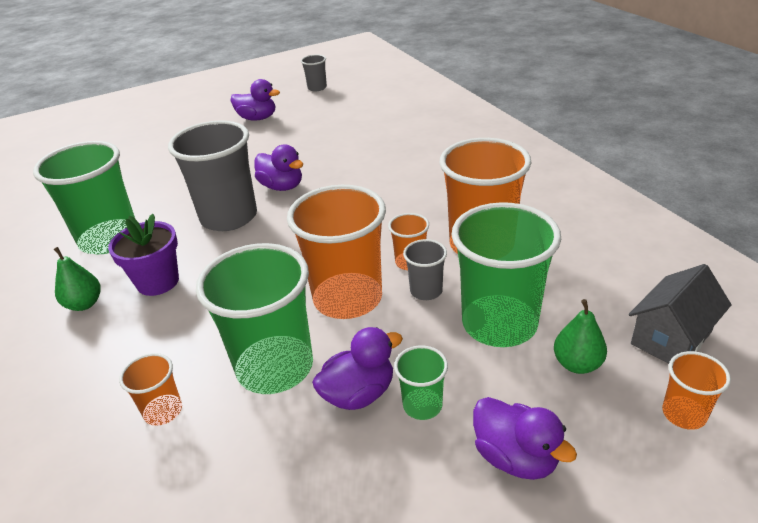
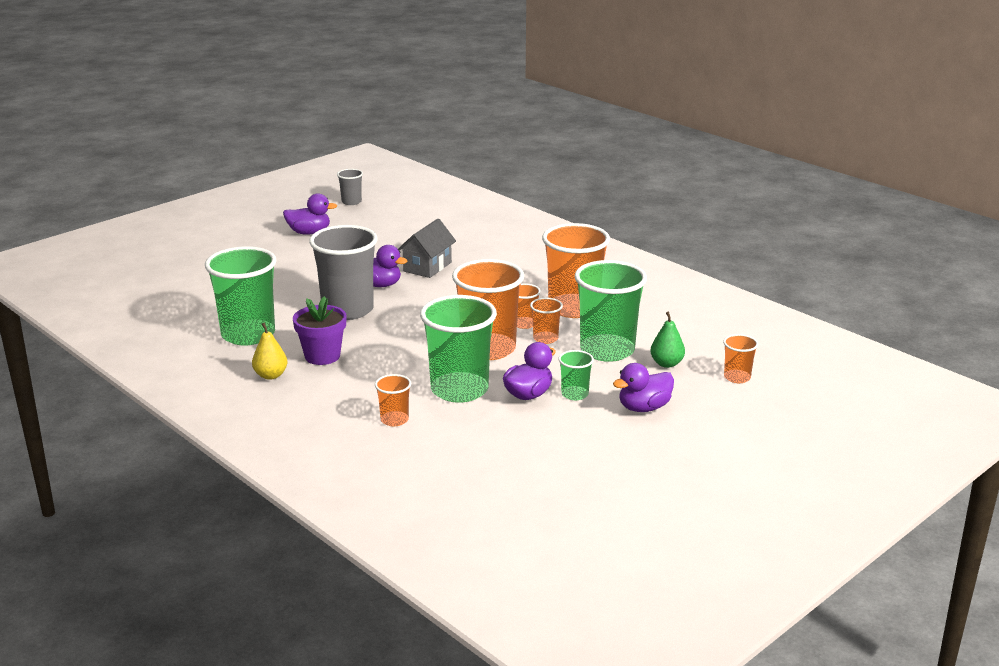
camera: 20 degrees left, 10 degrees down
(84, 304) = (271, 375): green pear -> yellow pear
(426, 291) = (545, 339): grey cup -> orange cup
(515, 457) = (644, 408): purple duck -> purple duck turned 120 degrees clockwise
(671, 338) = (722, 344): grey house -> grey house (427, 267)

